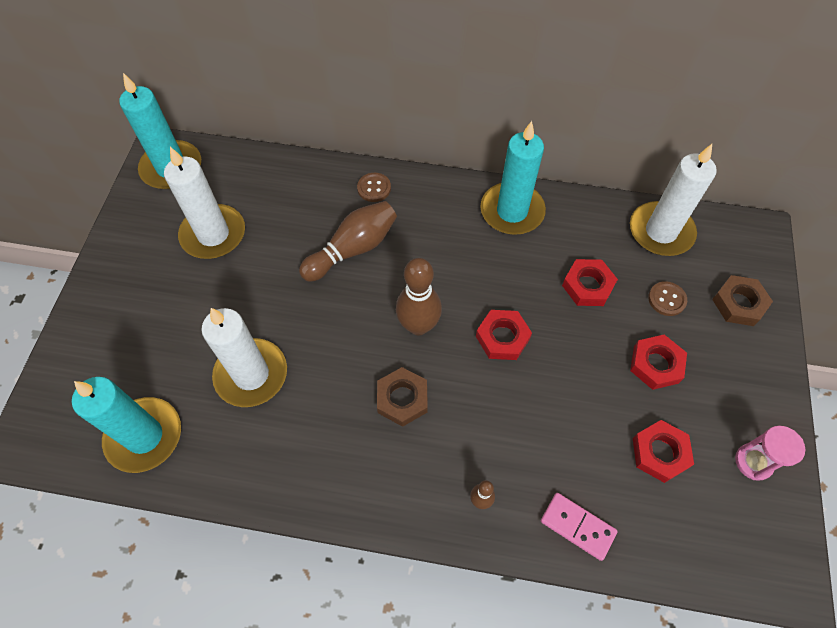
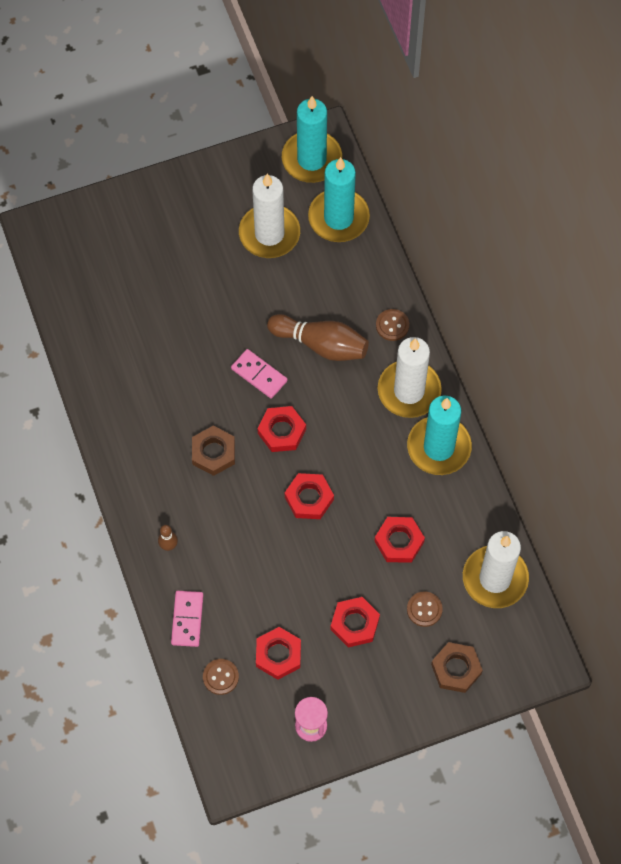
camera: 60 degrees right, 5 degrees up
(144, 436) = (85, 300): turquoise candle -> turquoise candle (338, 218)
(251, 374) = (170, 338): white candle -> white candle (409, 391)
(347, 315) = (259, 375): none -> pink domino
(418, 325) = (282, 431): brown bowling pin -> red nut
(662, 526) = (220, 677): none -> brown button

